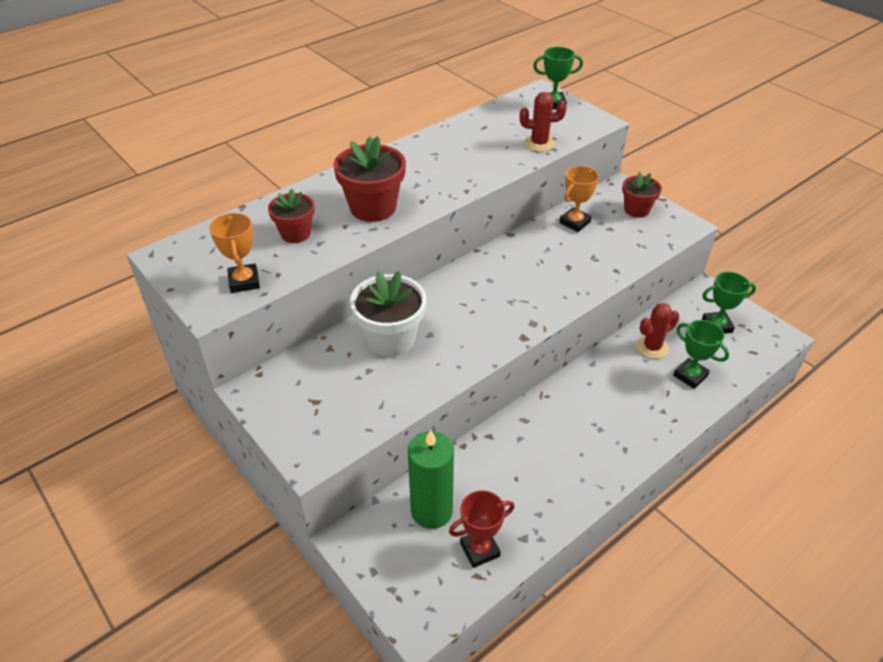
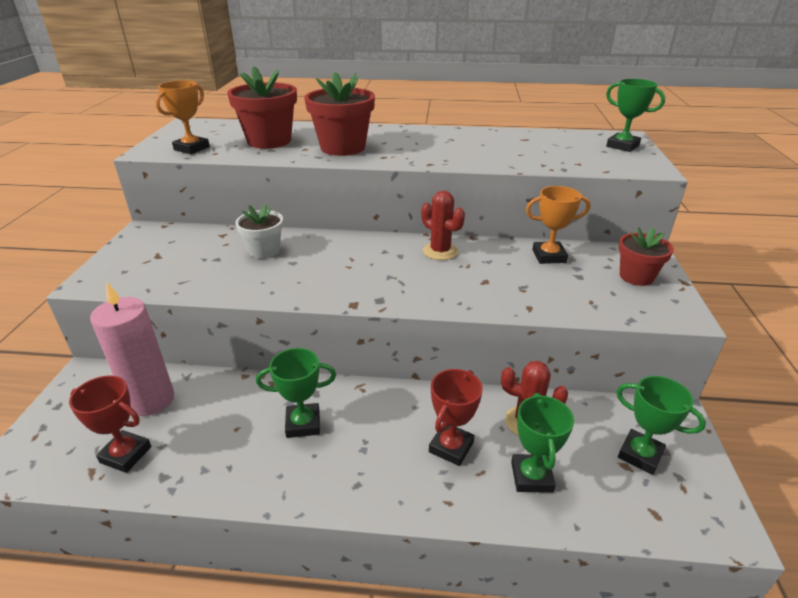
camera: 45 degrees right, 10 degrees down
(295, 233) = (269, 141): red flower pot -> red flower pot, size x1.60
(391, 339) = (264, 250): white flower pot -> white flower pot, size x0.62
(431, 511) = (151, 400): green candle -> pink candle
(539, 143) = (555, 162): red cactus -> red cactus (440, 251)
(548, 443) = (303, 424): none -> green trophy
(638, 391) = (451, 447): none -> red trophy

